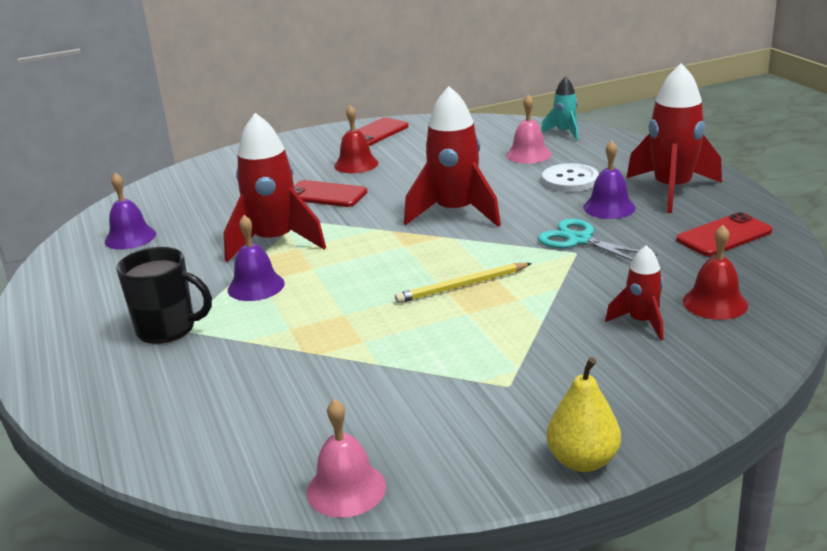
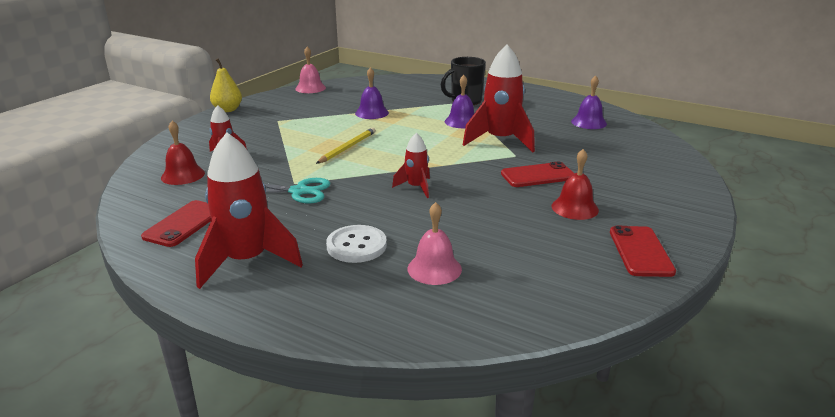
camera: 140 degrees right, 0 degrees up
(455, 213) = (416, 187): red rocket -> red rocket, size x0.52
(564, 132) = (435, 323): turquoise rocket -> none
(609, 207) = (296, 225): purple bell -> purple bell (372, 113)

